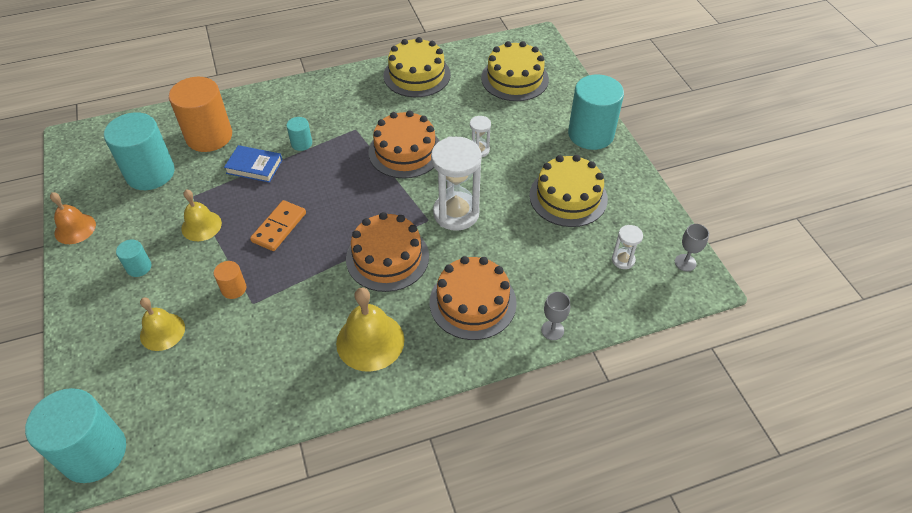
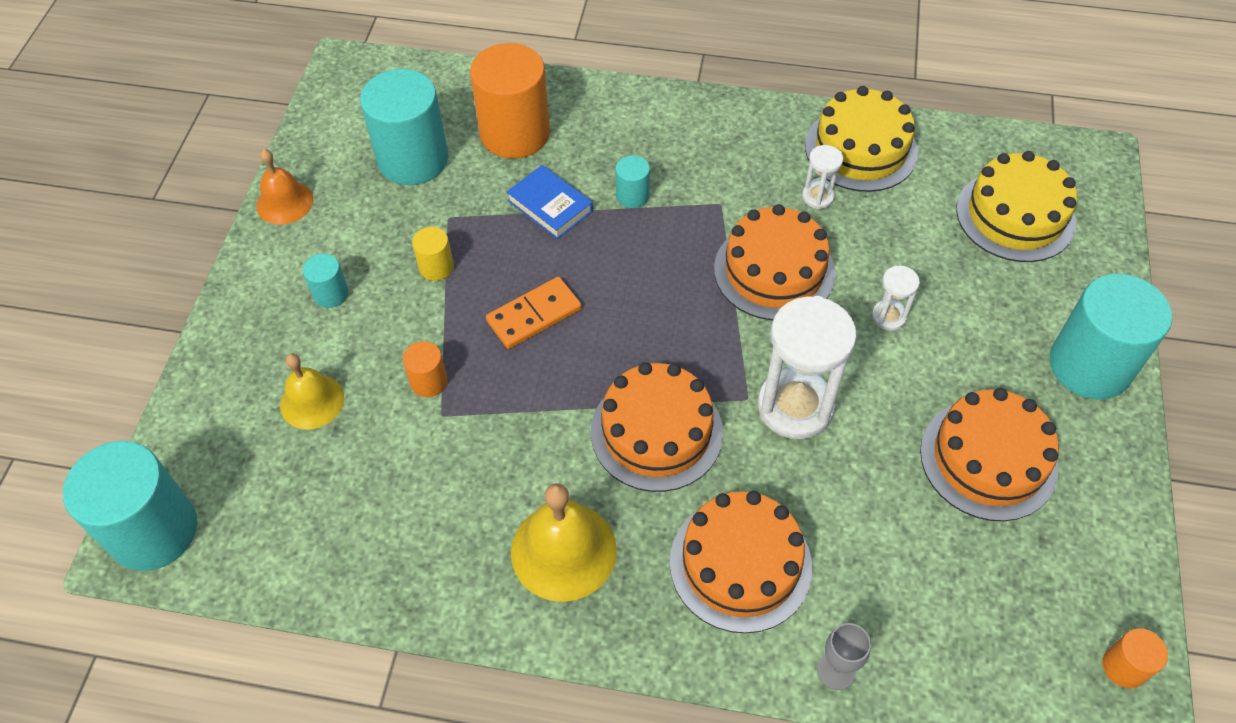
camera: 30 degrees right, 5 degrees up
(201, 226) = (436, 267): yellow bell -> yellow cylinder
(568, 197) = (988, 459): yellow cake -> orange cake
(623, 260) = (1018, 610): white hourglass -> white hourglass (818, 197)
(685, 262) = (1124, 667): grey goblet -> orange cylinder

